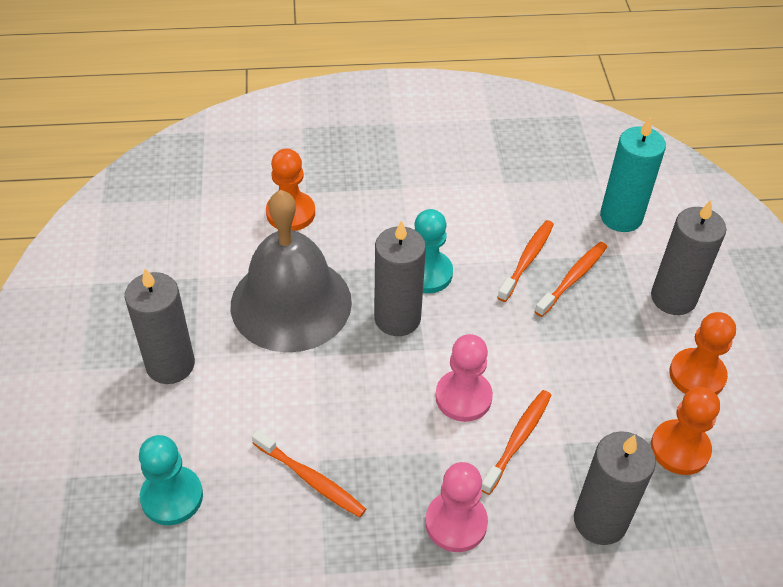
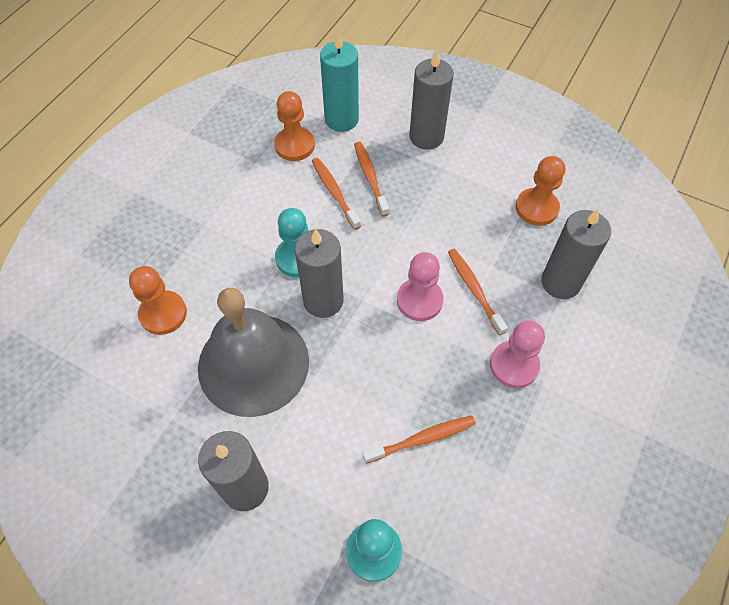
camera: 55 degrees left, 10 degrees up
(697, 375) = (491, 164): orange pawn -> orange pawn (294, 145)

